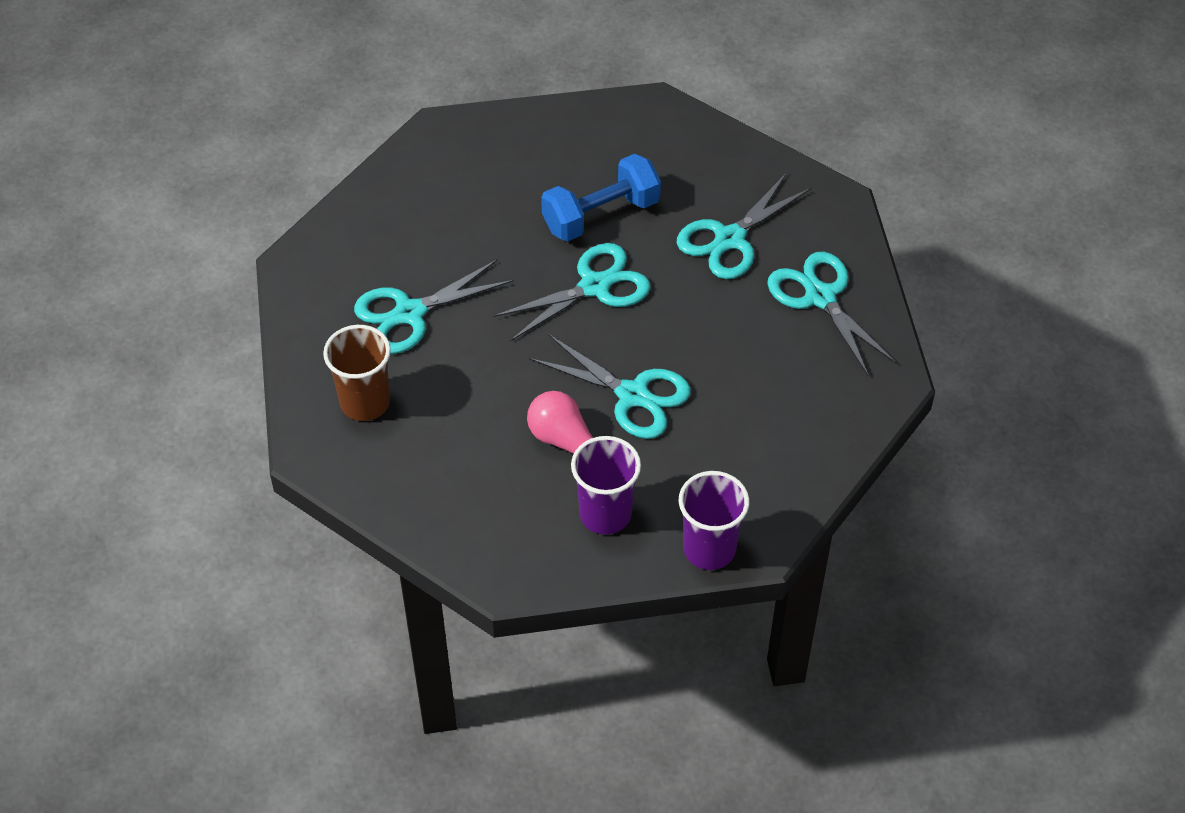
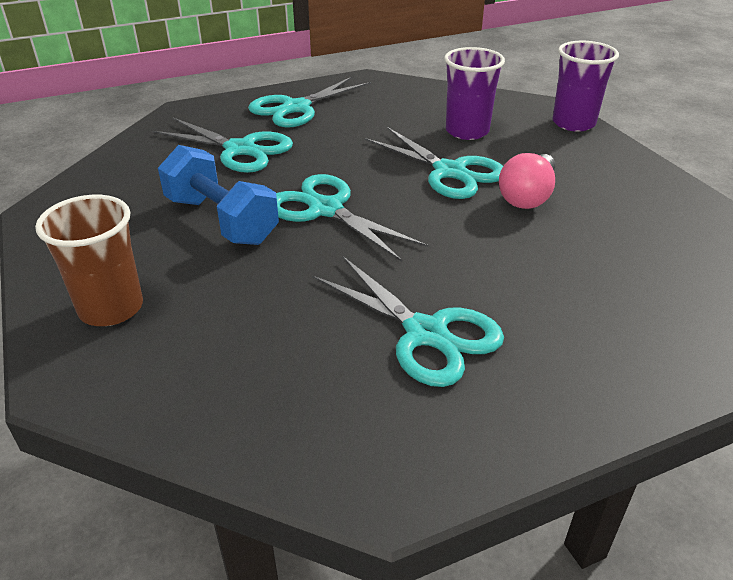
camera: 105 degrees left, 15 degrees down
(365, 402) = (585, 340): brown cup -> brown cup (111, 308)
(605, 514) = (585, 167): purple cup -> purple cup (467, 131)
(632, 395) = (450, 172): turquoise scissors -> turquoise scissors turned 120 degrees clockwise

